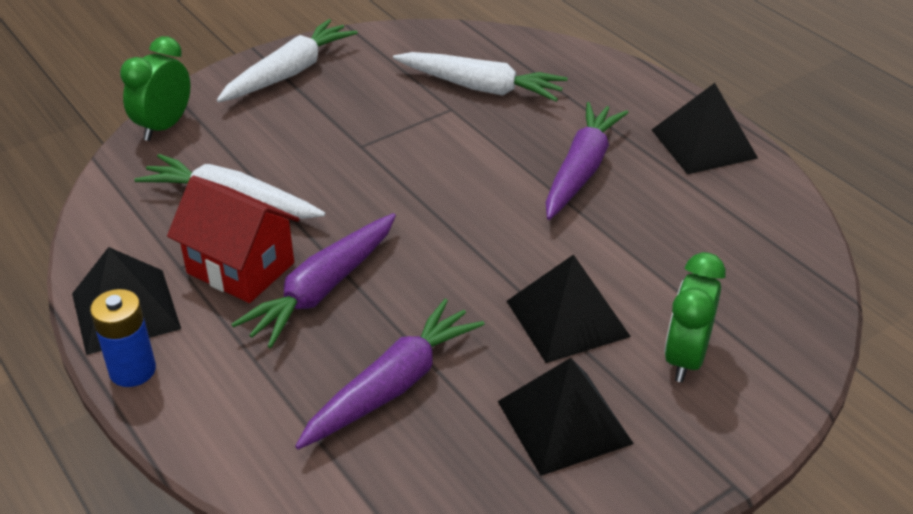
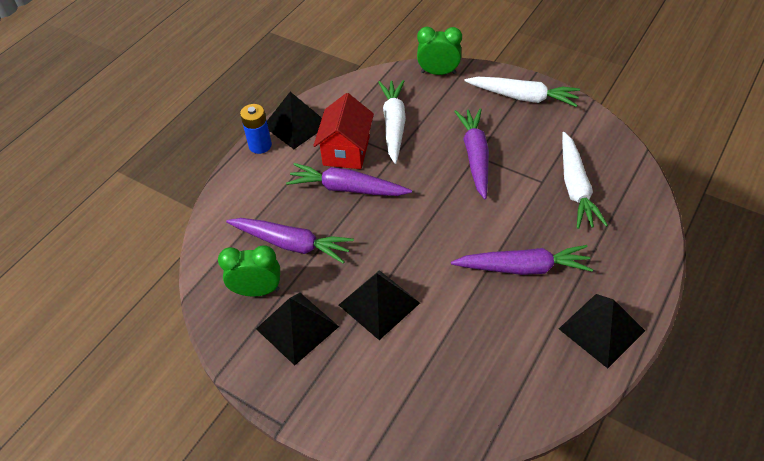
camera: 70 degrees right, 10 degrees up
(362, 147) = (475, 156): none -> purple carrot
(685, 358) = (374, 374): green clock -> green clock (257, 291)

